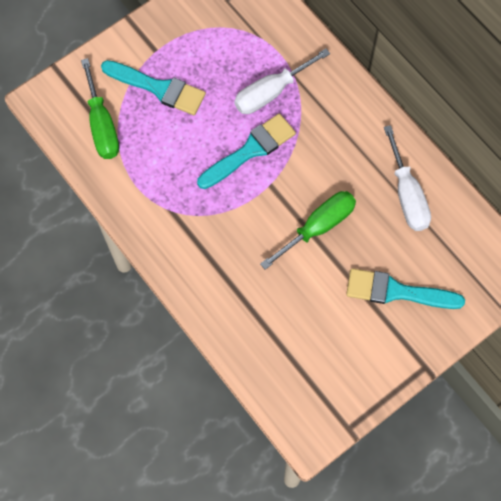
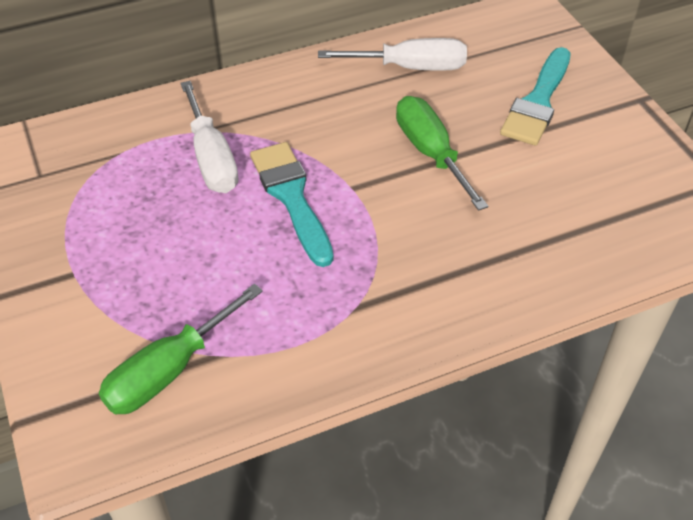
camera: 75 degrees left, 20 degrees down
(102, 125) = (169, 371): green screwdriver -> green screwdriver turned 135 degrees clockwise
(158, 88) = (140, 282): turquoise brush -> none

